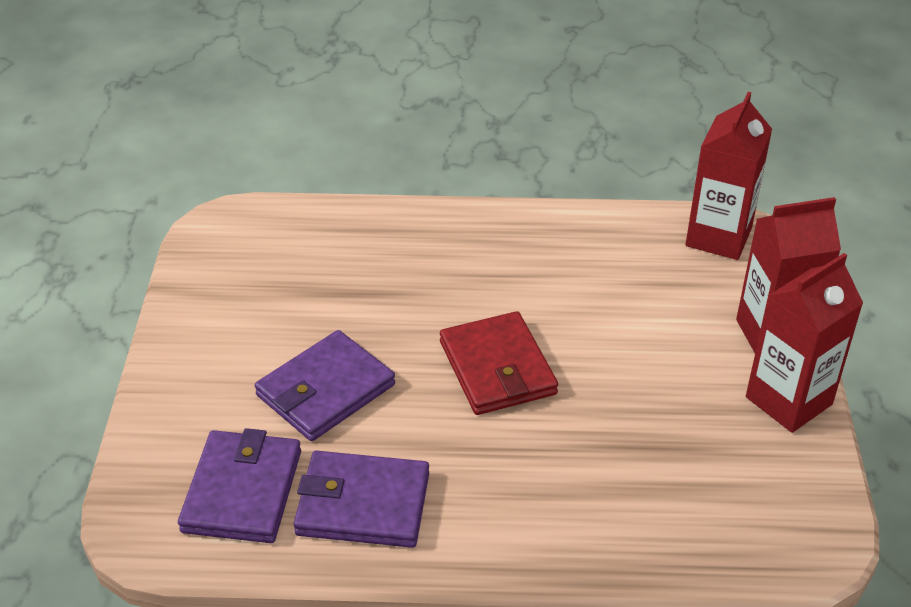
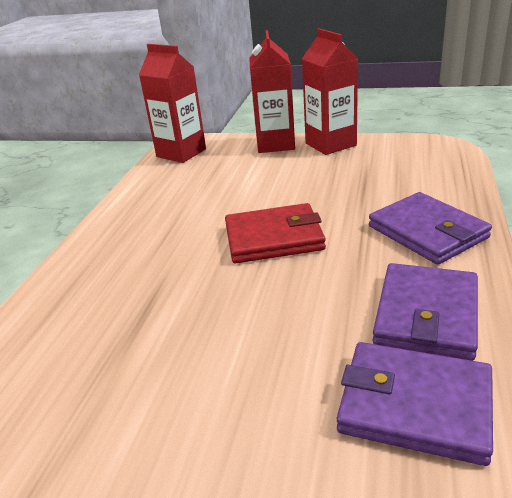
camera: 75 degrees left, 10 degrees down
(326, 390) = (274, 336): purple wallet -> purple wallet (427, 232)

